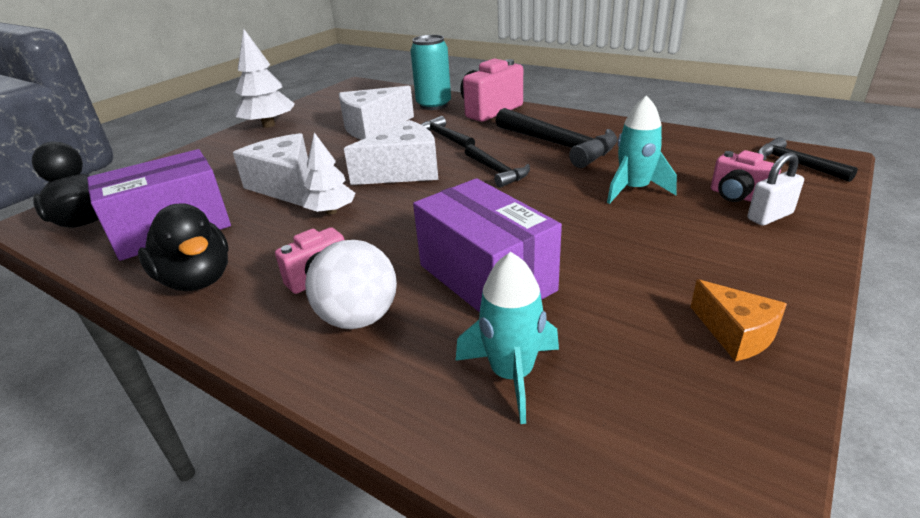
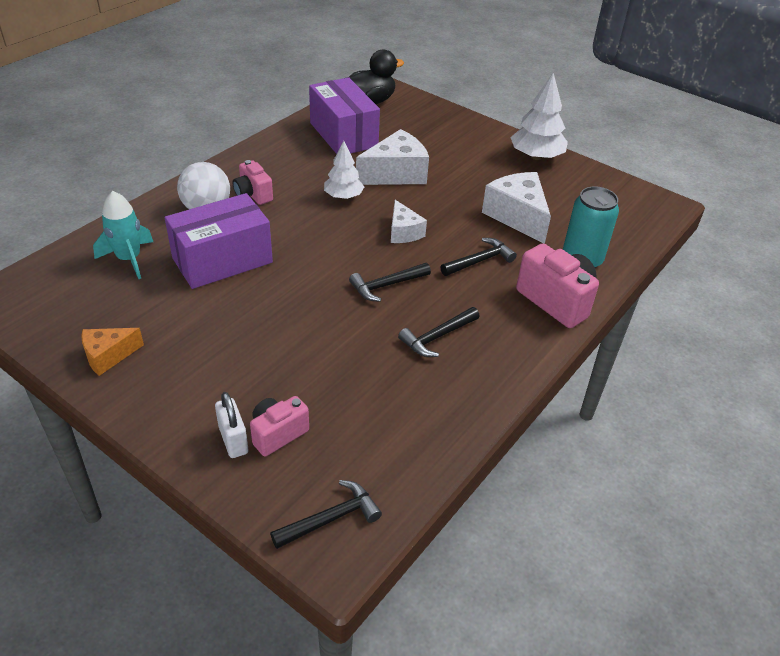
camera: 90 degrees right, 10 degrees up
(197, 279) = (275, 151): black duck -> none
(403, 171) = (403, 232): white cheese -> white cheese, size x0.59
(559, 145) = (437, 337): black hammer -> black hammer, size x0.58
(634, 190) = (318, 365): turquoise rocket -> none

